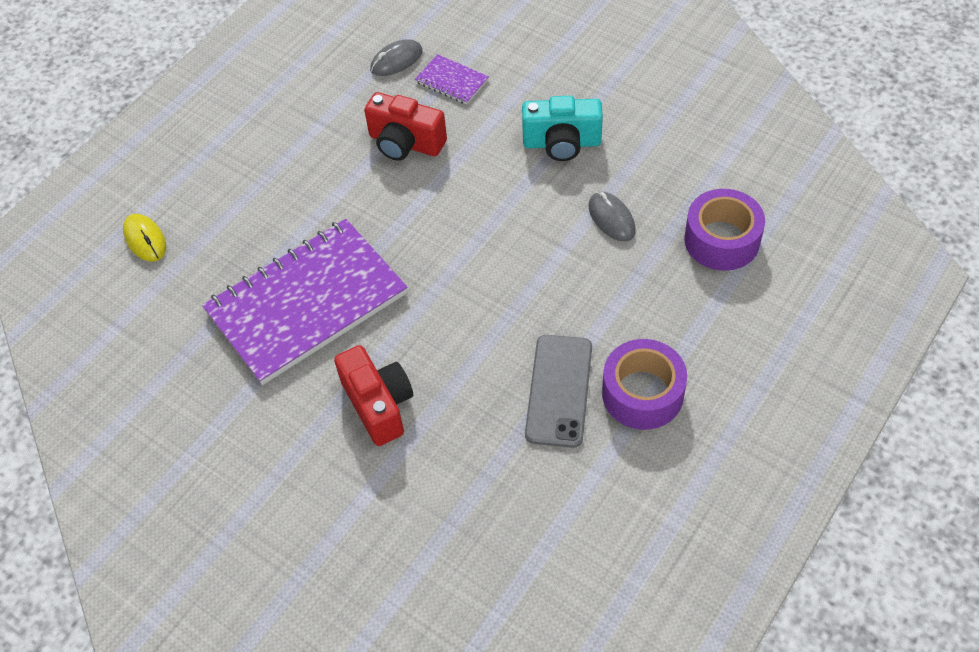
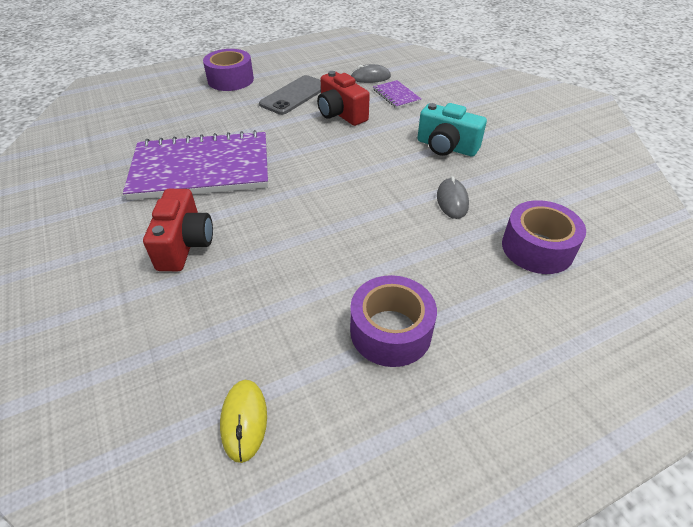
camera: 25 degrees right, 10 degrees down
(145, 239) = (150, 107): yellow mouse -> yellow mouse (244, 420)
(211, 144) = (230, 80): none -> purple tape
(559, 390) = (322, 296): grey phone -> grey phone (294, 95)

